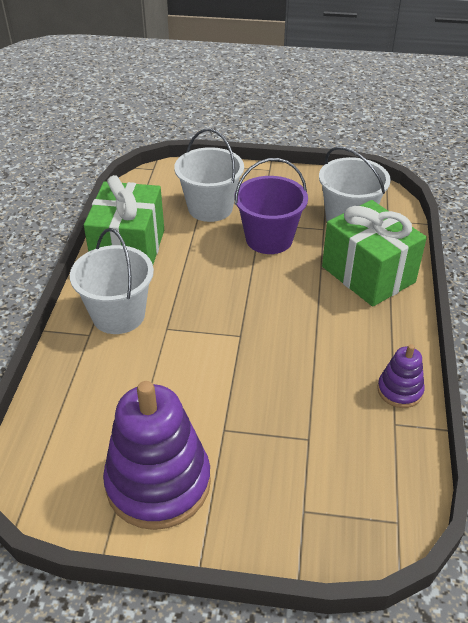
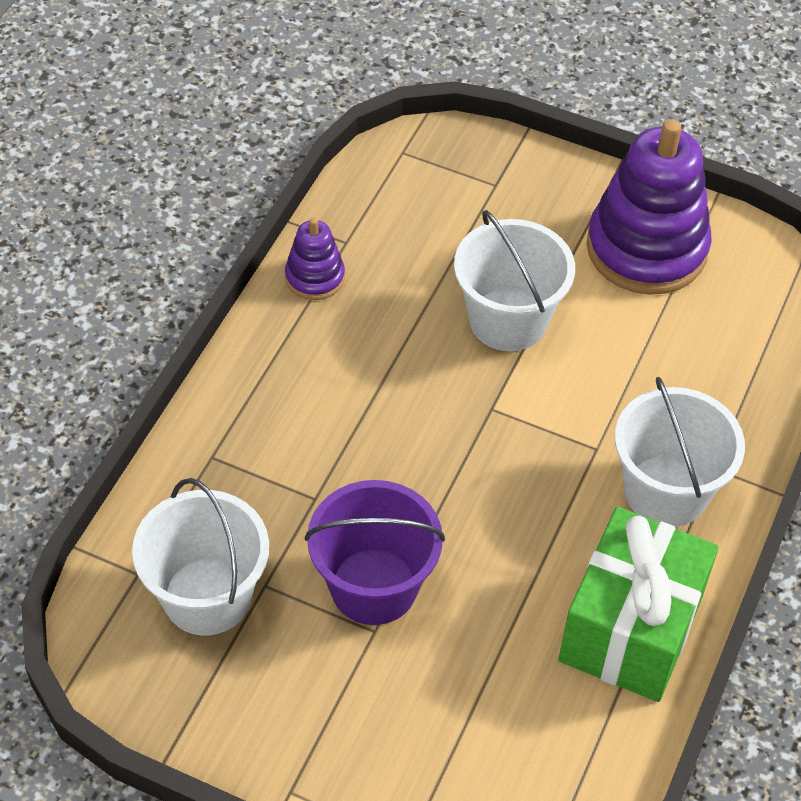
camera: 165 degrees left, 10 degrees up
(210, 208) = (454, 700): white bucket -> white bucket (508, 320)
(368, 274) = (246, 464): green gift -> none

